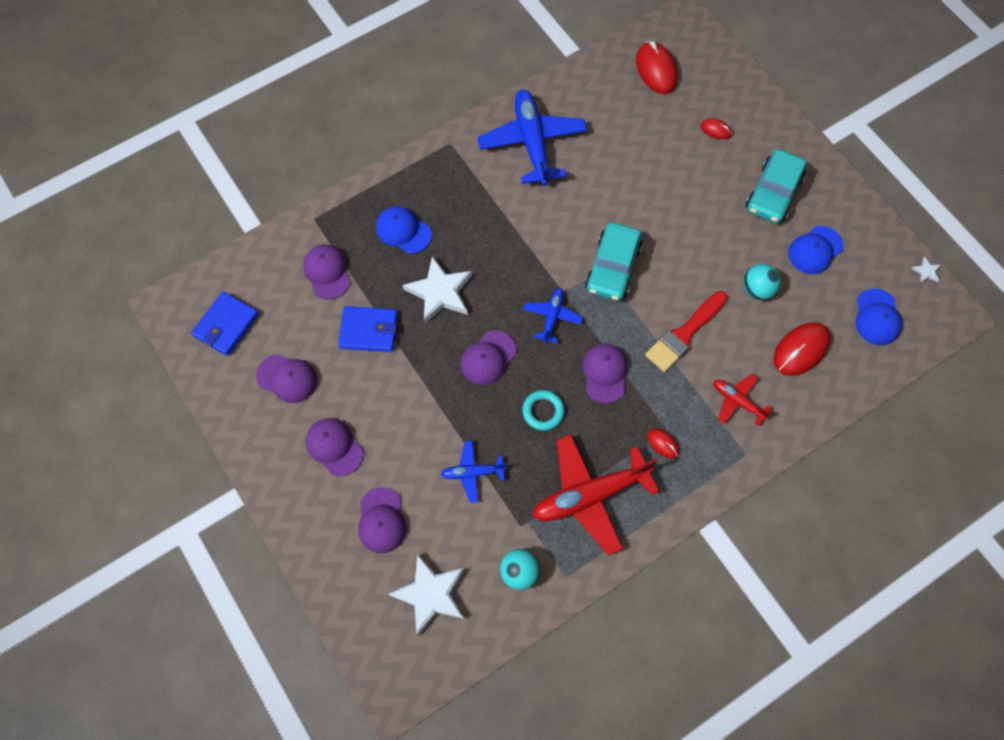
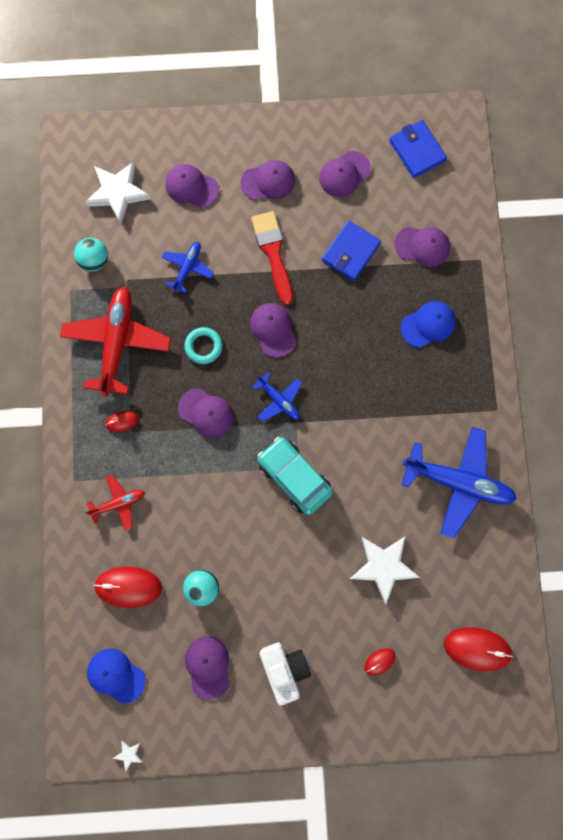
camera: 120 degrees right, 10 degrees up
(440, 292) = (353, 324): white star -> white star (383, 566)
(684, 334) = (200, 498): red brush -> red brush (273, 253)
(773, 193) = (284, 669): turquoise car -> white camera
(801, 350) = (128, 587): red mouse -> red mouse turned 75 degrees counterclockwise
(815, 250) = (208, 667): blue cap -> purple cap

